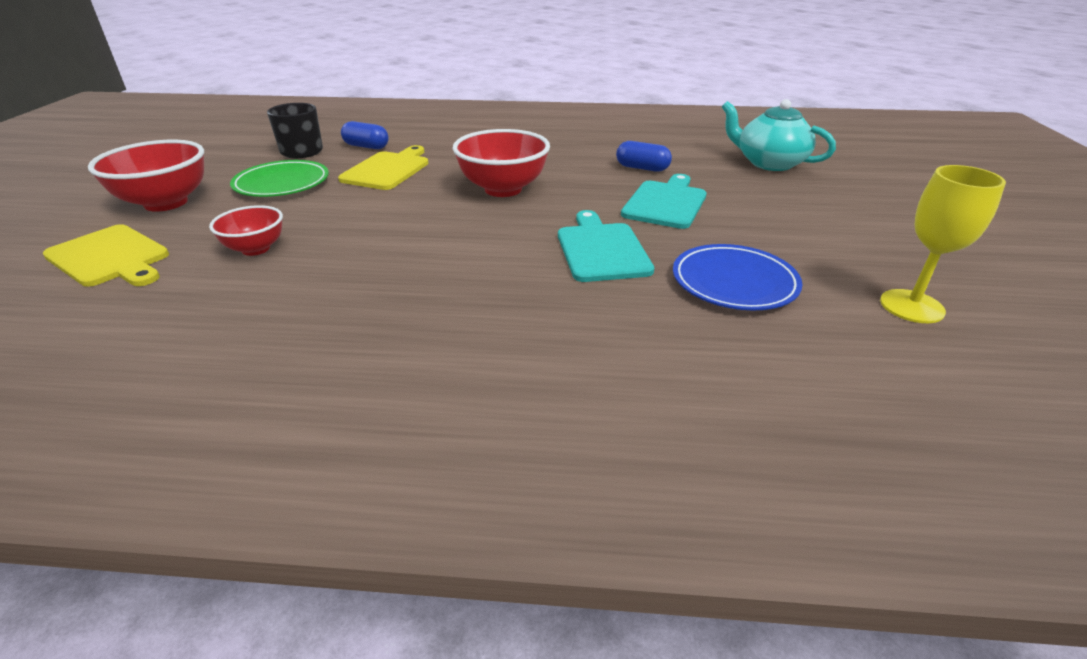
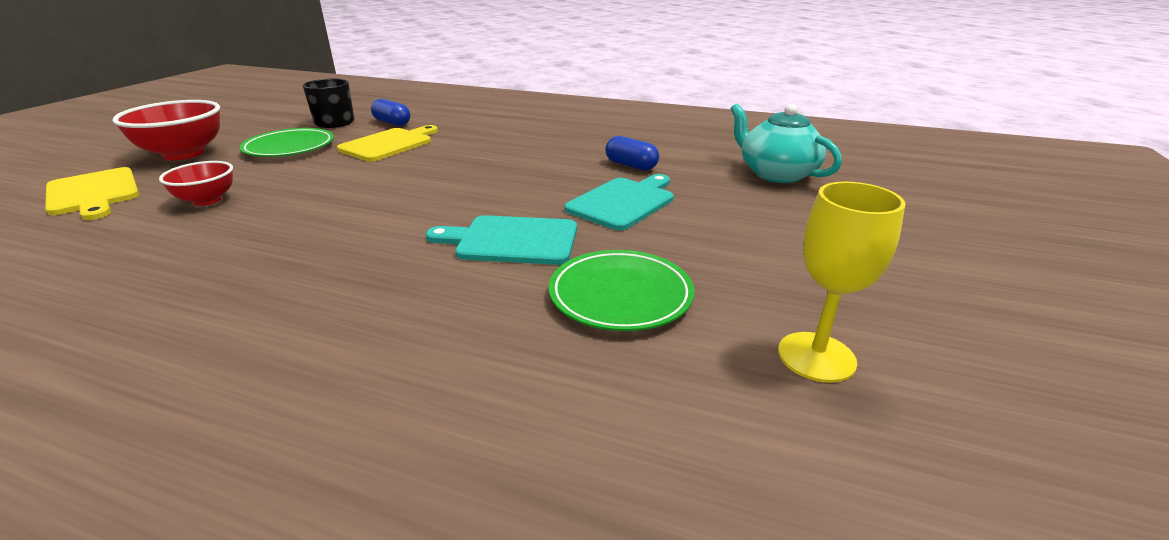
camera: 15 degrees right, 5 degrees down
(503, 189) = (474, 172): red bowl -> none
(601, 249) = (511, 240): turquoise cutting board -> turquoise cutting board turned 90 degrees counterclockwise
(734, 282) = (620, 295): blue plate -> green plate

